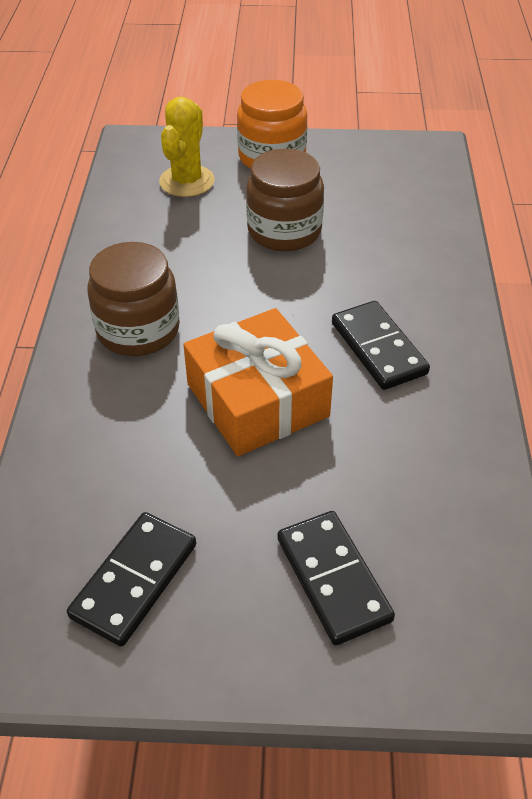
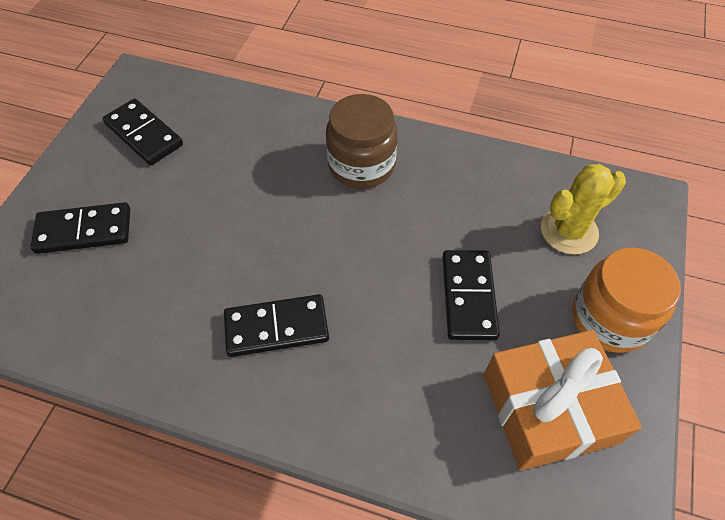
camera: 105 degrees right, 10 degrees up
(187, 181) = (569, 231): yellow cactus -> yellow cactus turned 60 degrees counterclockwise
(257, 400) = (256, 224): orange gift -> orange gift (549, 408)
(284, 231) = (468, 296): brown jar -> black domino

